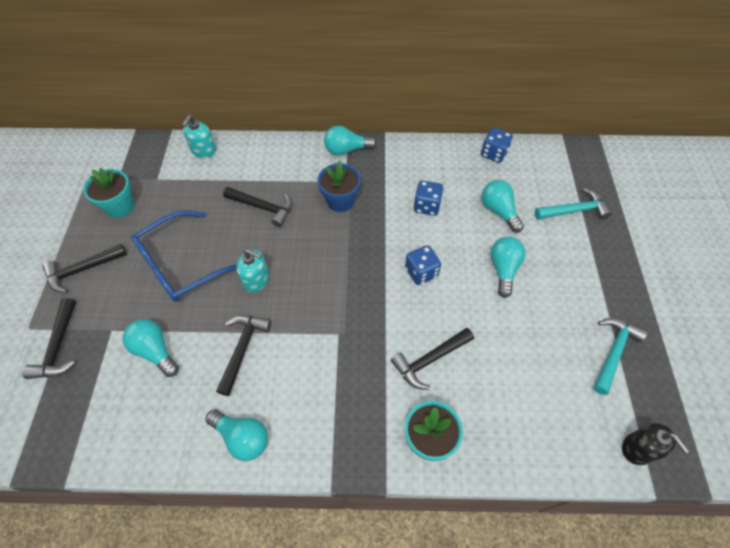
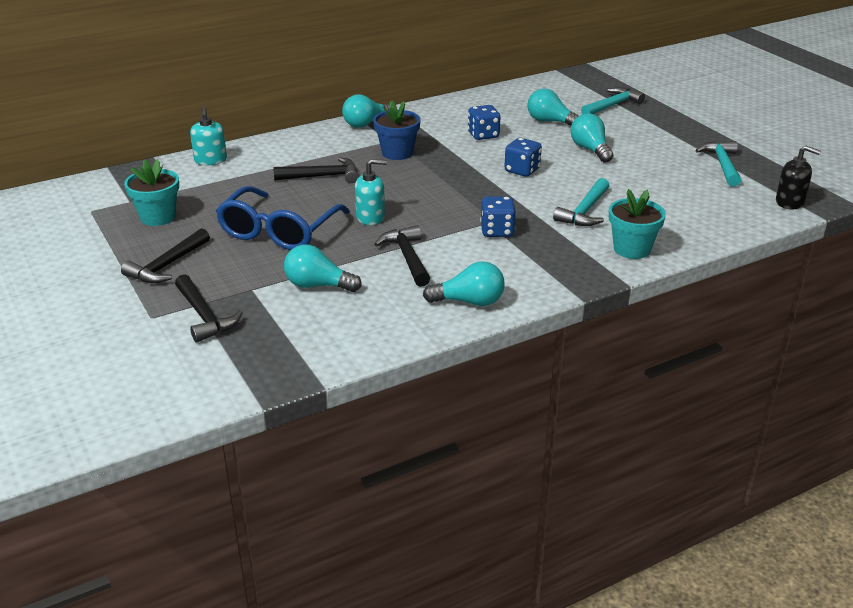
camera: 30 degrees left, 25 degrees down
(430, 360) = (584, 211): black hammer -> turquoise hammer
(493, 154) = (509, 93): blue dice -> blue dice (497, 231)

